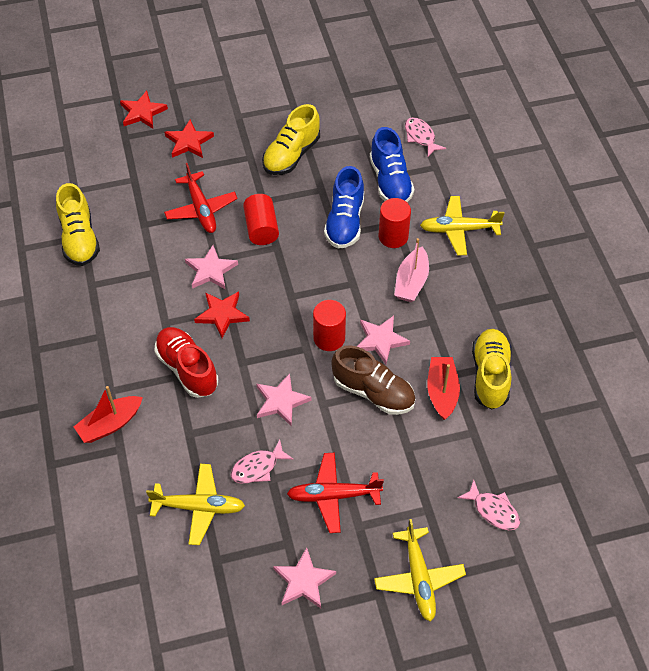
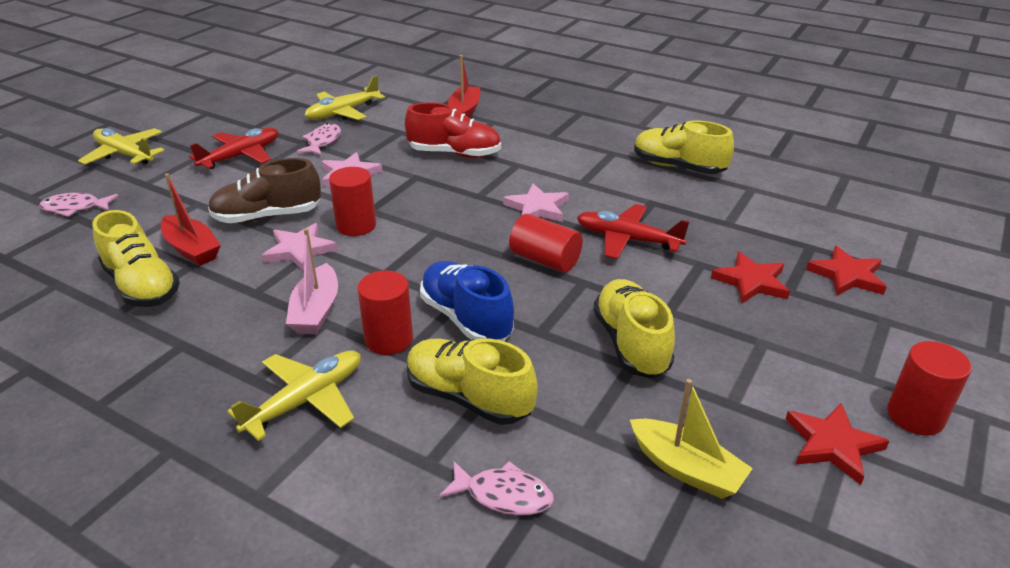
camera: 135 degrees right, 20 degrees down
(222, 314) = (478, 190): red star -> red star (832, 444)
(237, 56) = (915, 416): none -> red cylinder
(303, 581) = (222, 120): pink star -> none
(346, 99) = (686, 469): none -> yellow boat
(390, 181) = (469, 397): blue shoe -> yellow shoe
(411, 282) = (316, 311): pink boat -> pink boat turned 150 degrees counterclockwise

